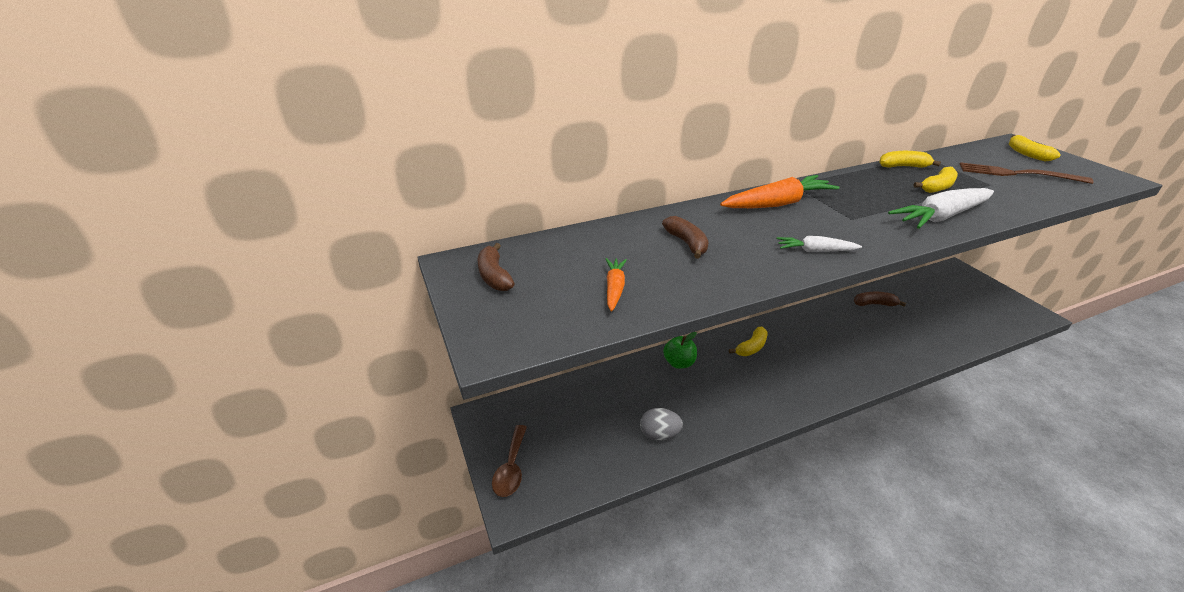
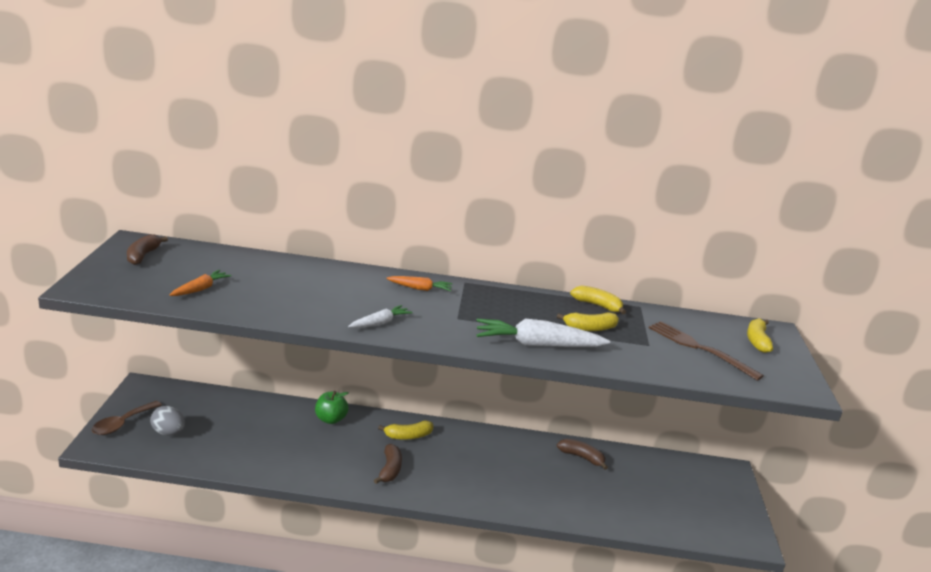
camera: 25 degrees right, 10 degrees down
(659, 434) = (248, 454): grey egg -> grey egg (168, 432)
(687, 243) = (298, 285): brown banana -> brown banana (390, 469)
(778, 204) = (420, 288): orange carrot -> orange carrot, size x0.54
(815, 251) = (380, 323): white carrot -> white carrot turned 105 degrees clockwise

